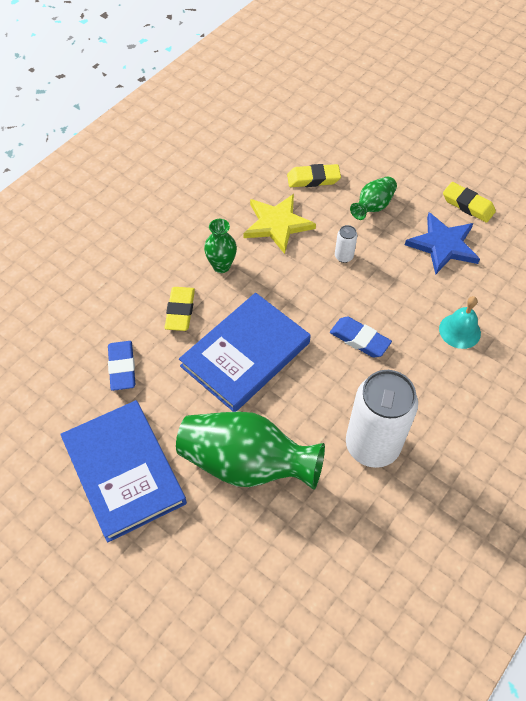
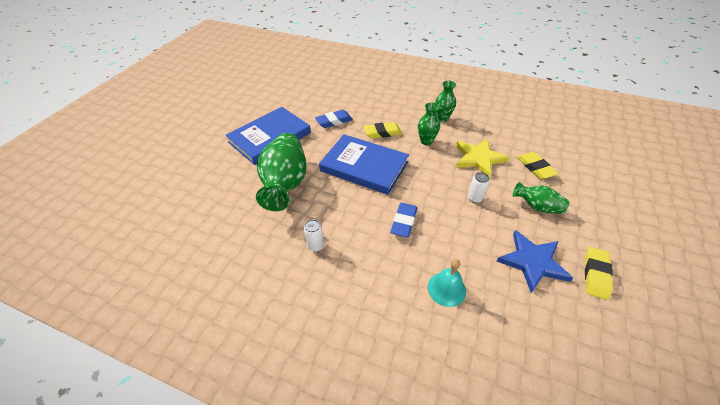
camera: 75 degrees right, 10 degrees down
(179, 229) = (442, 118): none -> green vase
(372, 445) = (315, 246): white can -> white can, size x0.40

